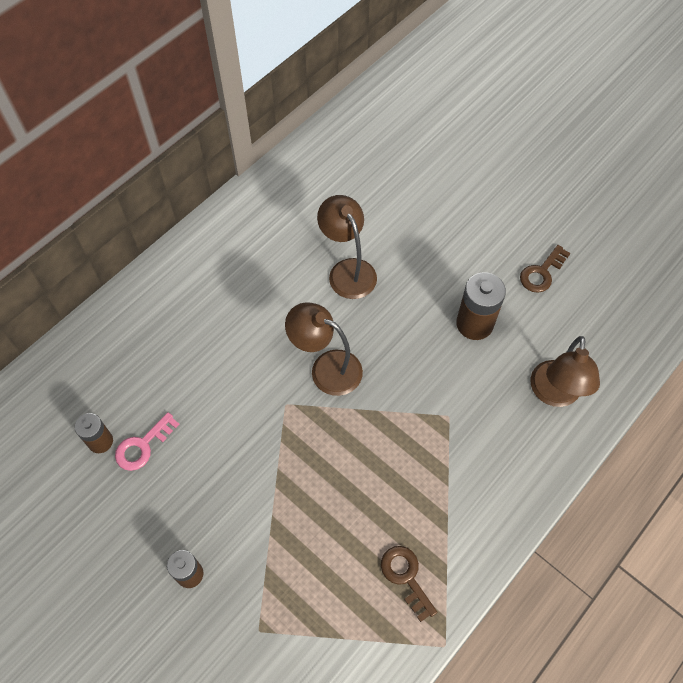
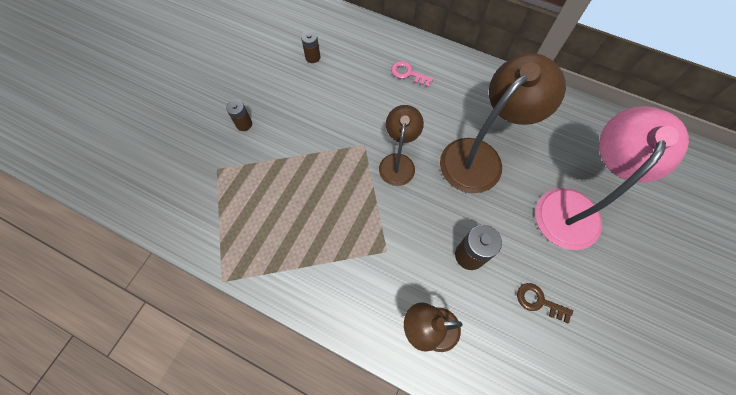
camera: 75 degrees right, 5 degrees up
(143, 446) = (315, 78): pink key -> pink key (408, 73)
(347, 270) = (480, 157): brown lamp -> brown lamp, size x1.72
(406, 577) = (263, 246): brown key -> none
(440, 199) = (573, 206): none -> pink lamp

